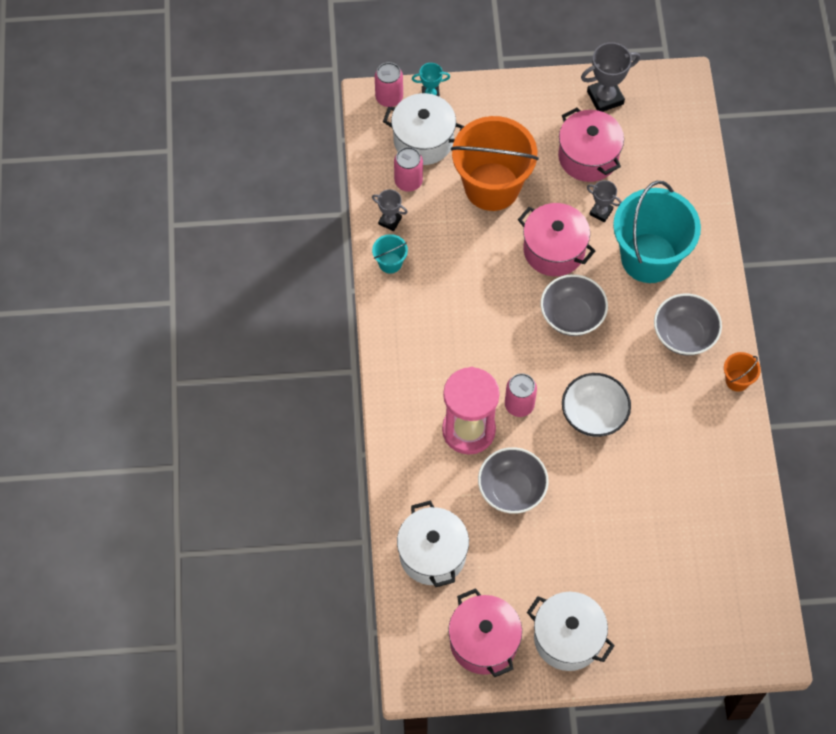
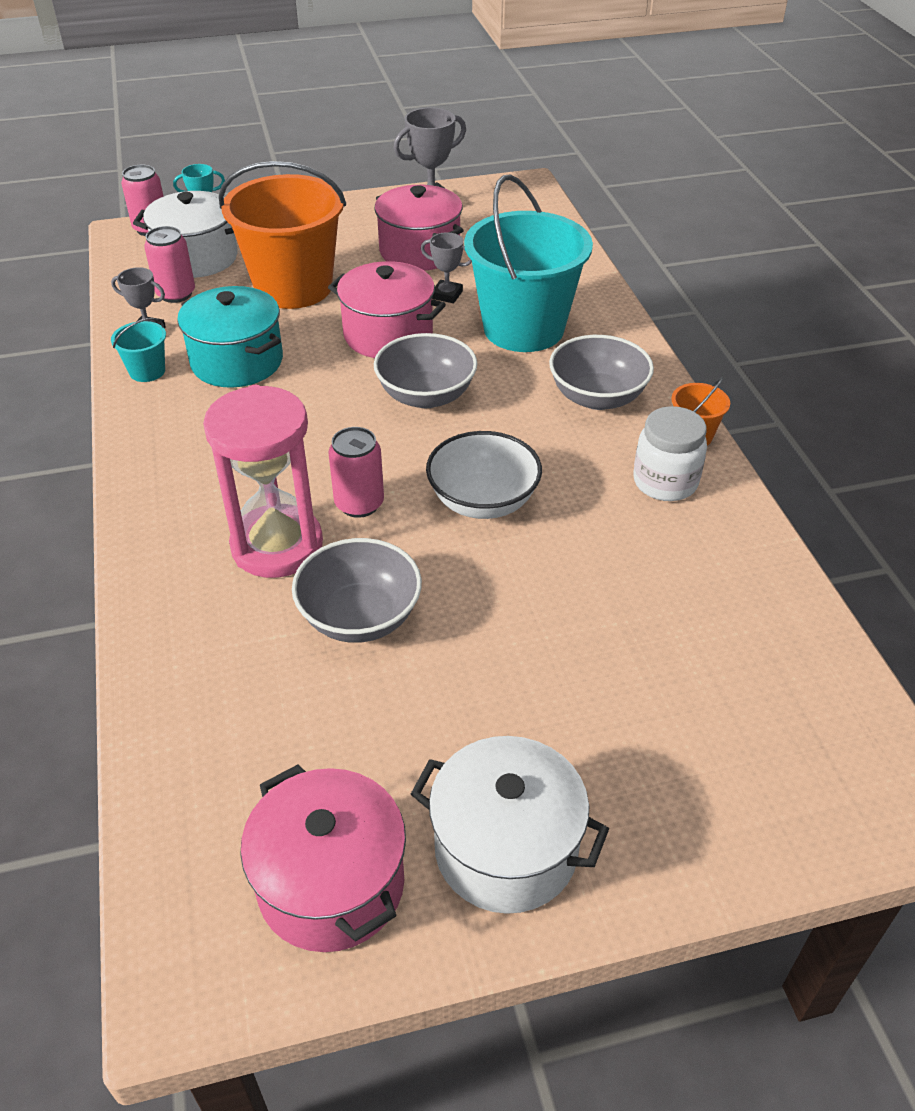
camera: 10 degrees left, 20 degrees down
(432, 554) = (217, 738): white pot -> none
(449, 262) = (237, 362): none -> turquoise pot
(708, 417) = (665, 482): none -> white jar

